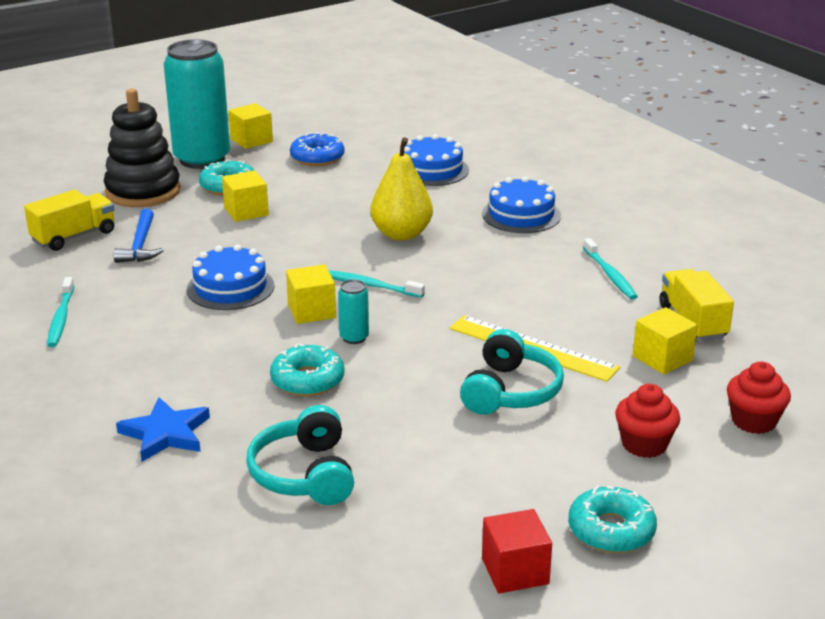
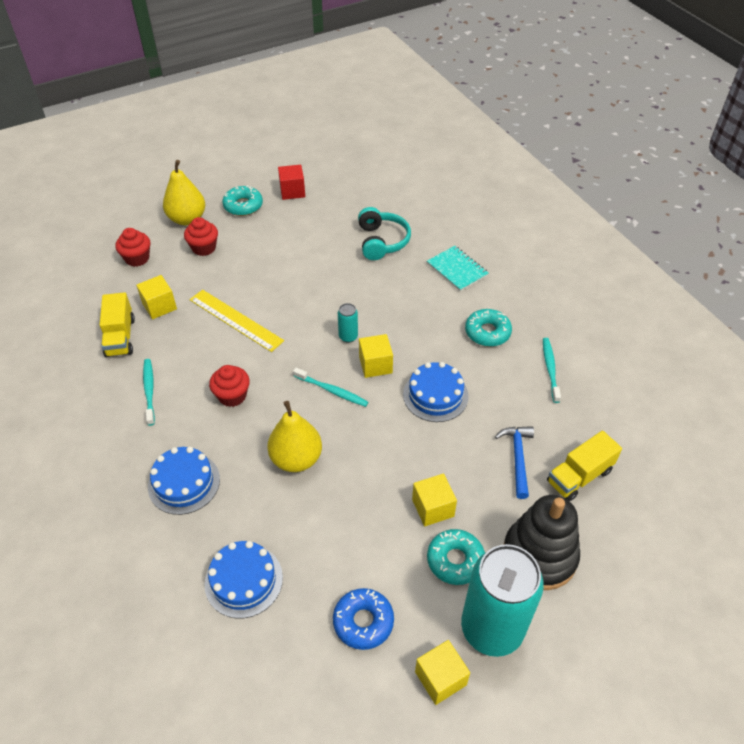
camera: 175 degrees left, 20 degrees up
(166, 433) = (457, 270): blue star -> turquoise notebook
(307, 380) = (379, 302): turquoise donut -> turquoise donut (487, 332)
(499, 275) = (232, 396): none -> red cupcake
(510, 391) = (261, 286): turquoise headphones -> none
(712, 495) = (187, 219): none -> yellow pear

